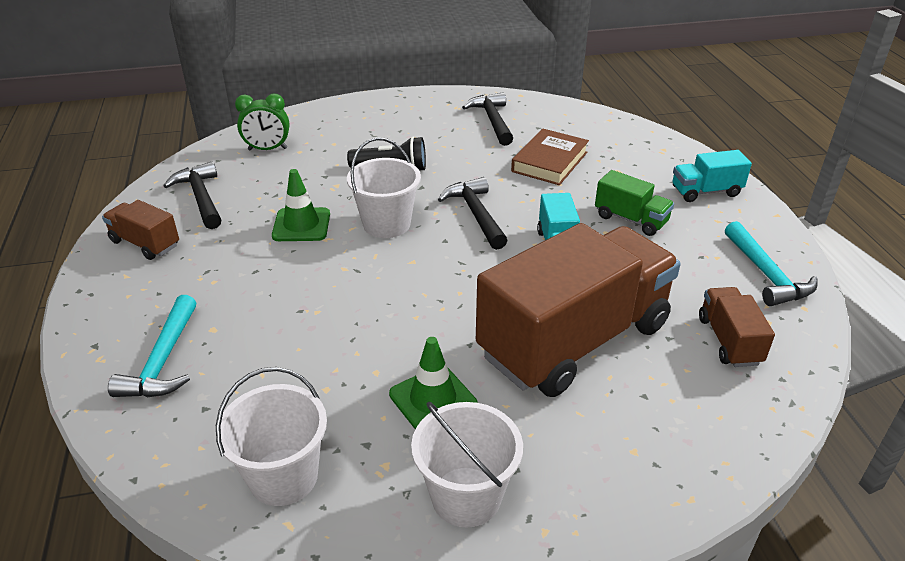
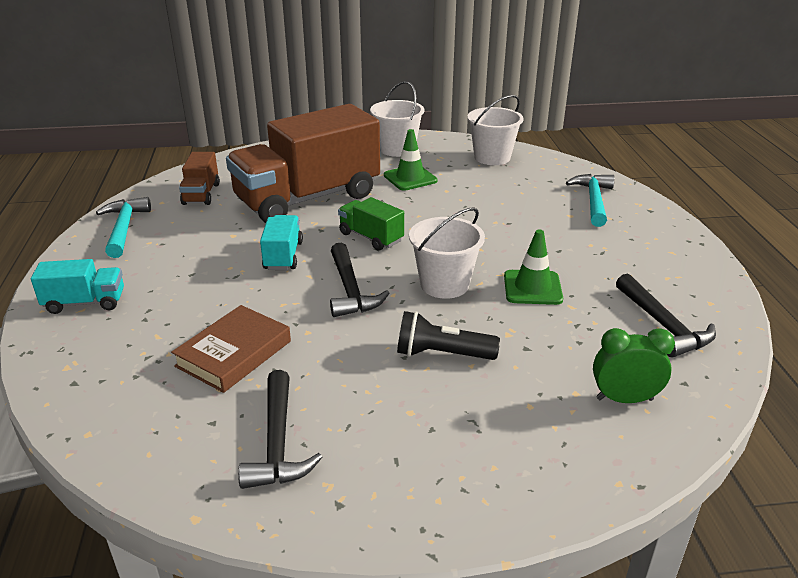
camera: 175 degrees left, 5 degrees down
(145, 243) = (680, 277): brown truck -> none
(631, 219) = (195, 277): green truck -> green truck (371, 237)

